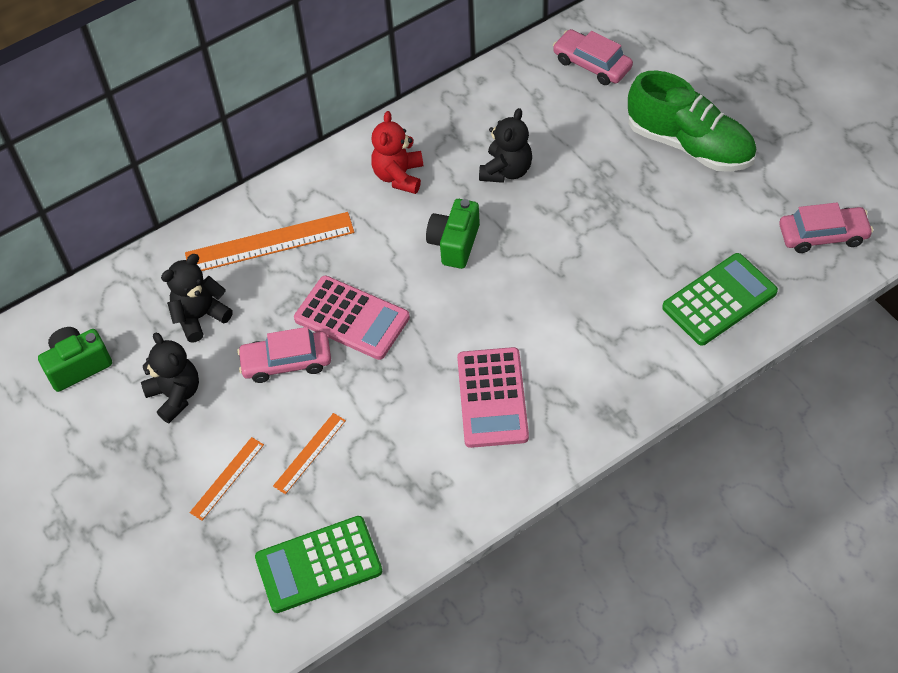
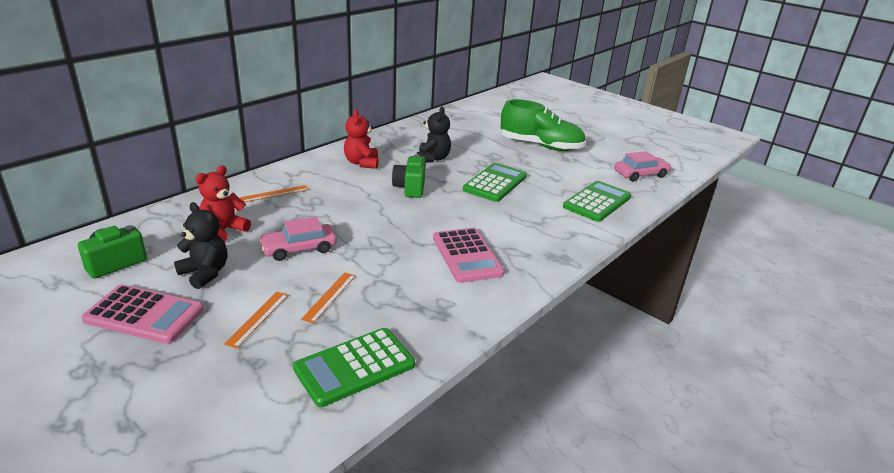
camera: 20 degrees left, 25 degrees down
(200, 317) = (223, 230): black teddy bear -> red teddy bear
(269, 243) = (274, 193): orange ruler -> orange ruler, size x0.53
(352, 318) = (346, 224): pink calculator -> pink calculator (144, 315)
(581, 241) = (495, 183): none -> green calculator
(592, 64) = (467, 121): pink car -> none

